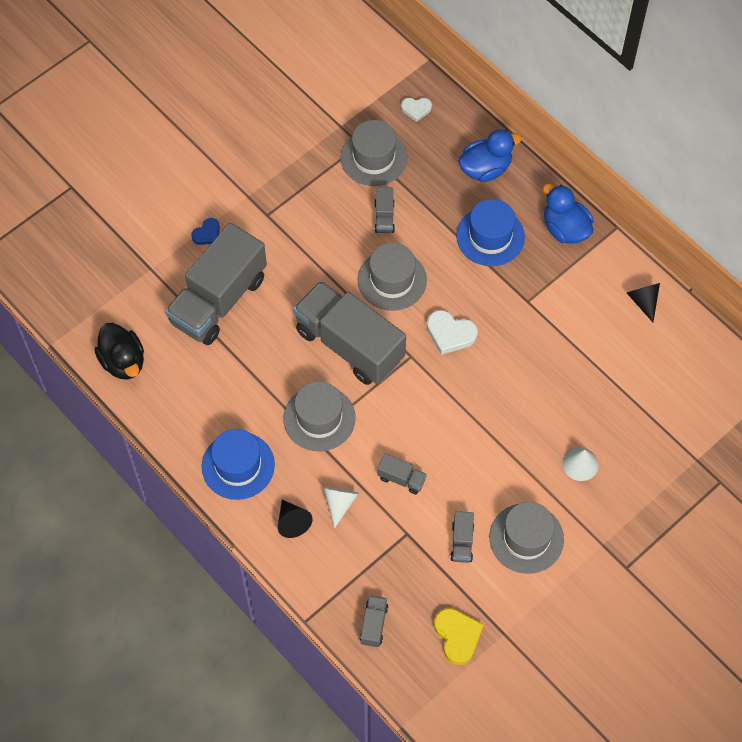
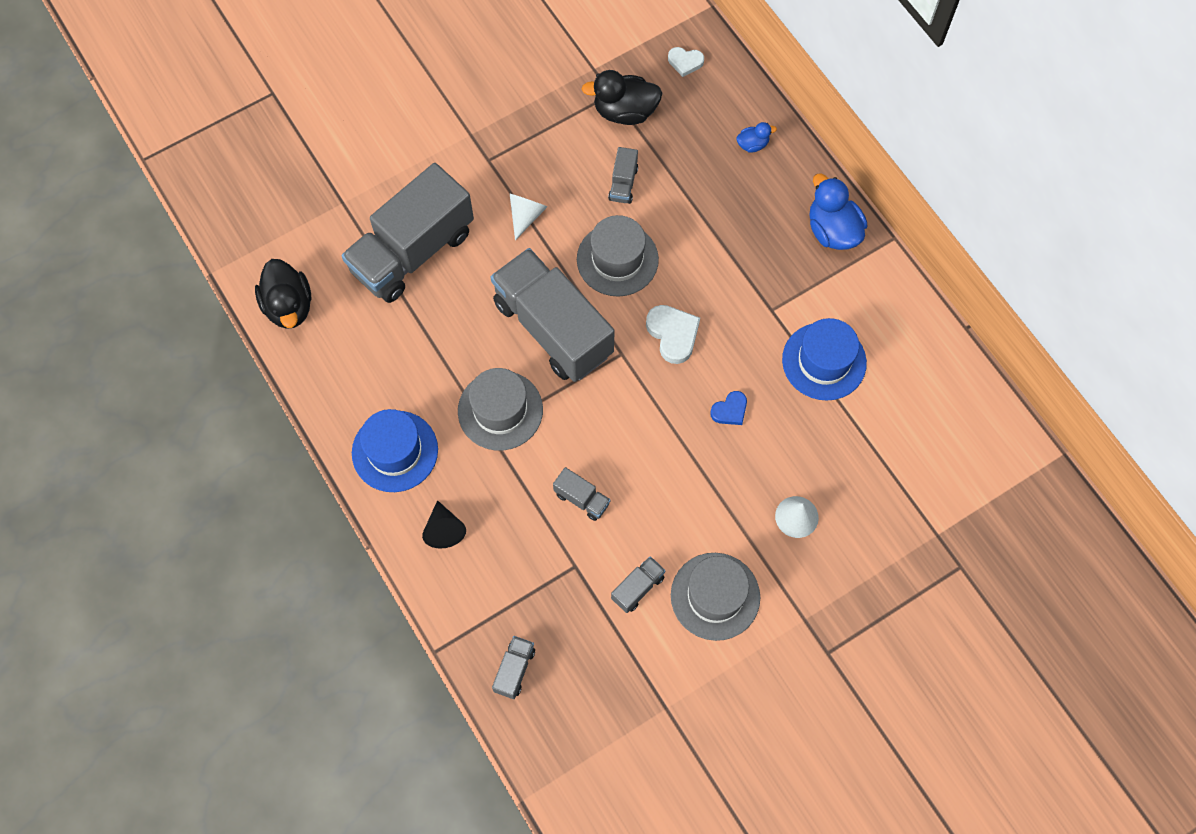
camera: 10 degrees right, 5 degrees up
(207, 234) = (415, 171): blue heart -> blue heart (730, 410)
(339, 503) = (503, 516): white cone -> white cone (526, 215)
(373, 157) = (625, 111): grey hat -> black duck
(450, 334) = (673, 334): white heart -> white heart turned 150 degrees counterclockwise
(457, 636) = (610, 701): yellow heart -> none
(462, 542) = (638, 588): grey truck -> grey truck turned 150 degrees counterclockwise
(485, 169) = (752, 144): blue duck -> blue duck, size x0.51
(490, 236) = (742, 226): blue hat -> blue hat (824, 361)
(643, 301) = (909, 332): black cone -> none

